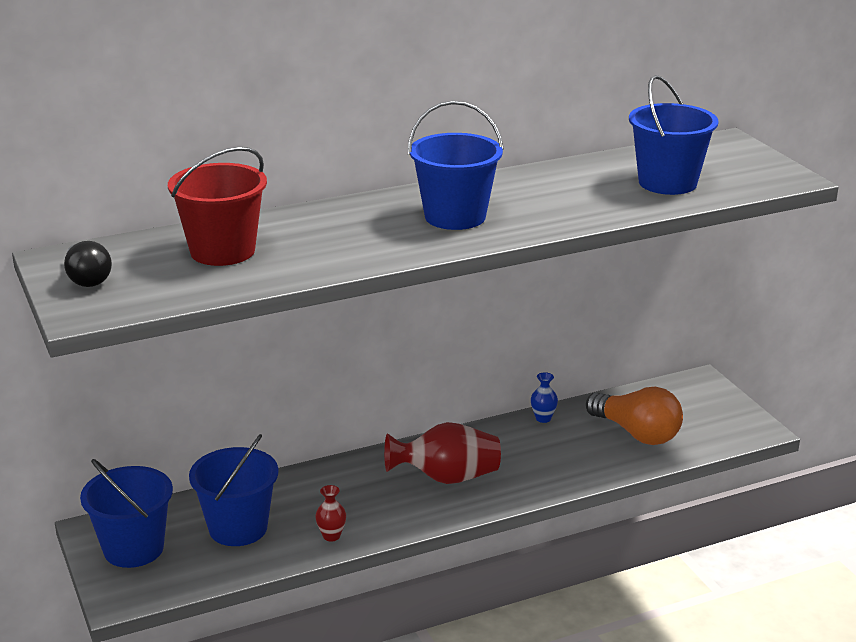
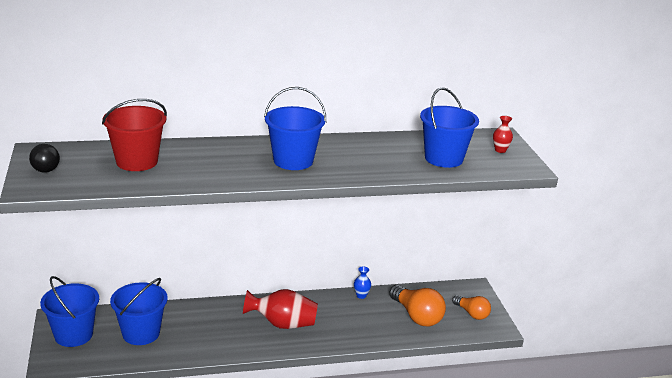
camera: 10 degrees right, 0 degrees up
(331, 536) = (194, 349): red vase -> red vase (500, 150)
(713, 416) = (472, 313): none -> orange light bulb

